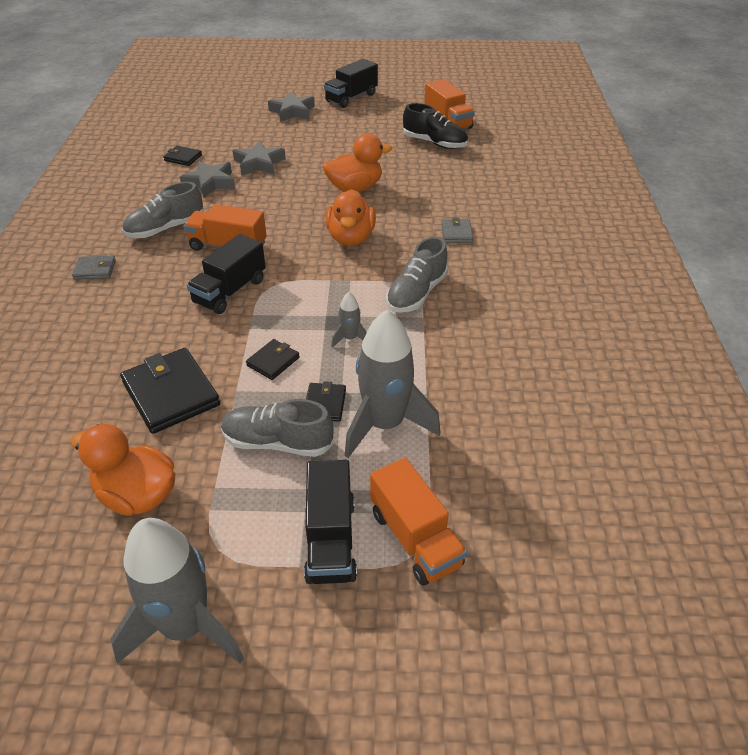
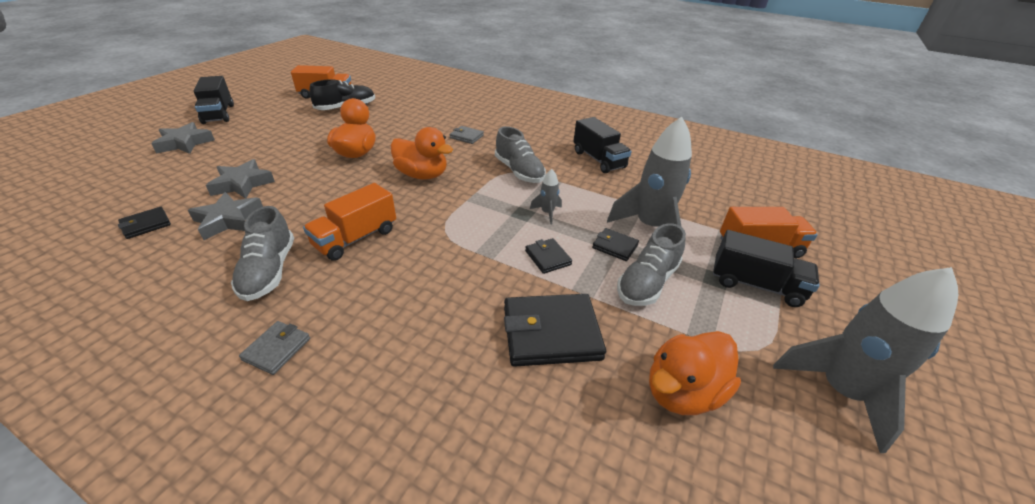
camera: 65 degrees left, 5 degrees down
(230, 291) = (428, 255): black truck -> black truck (598, 159)

